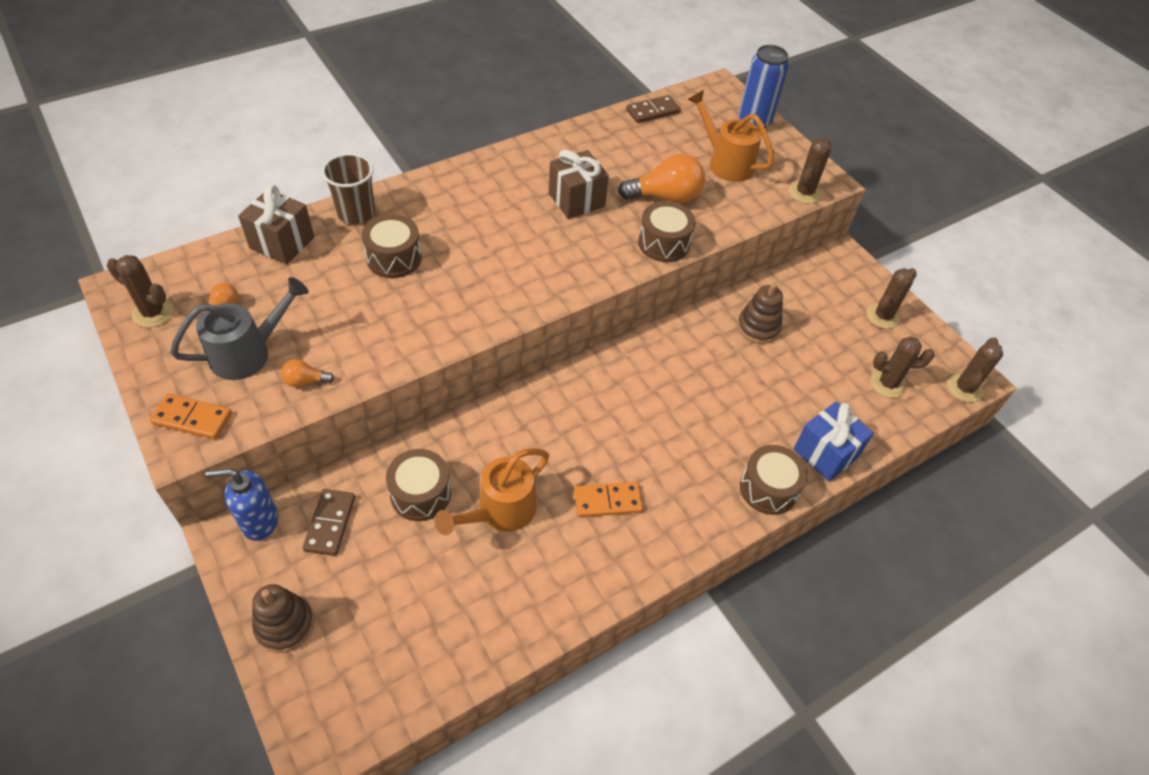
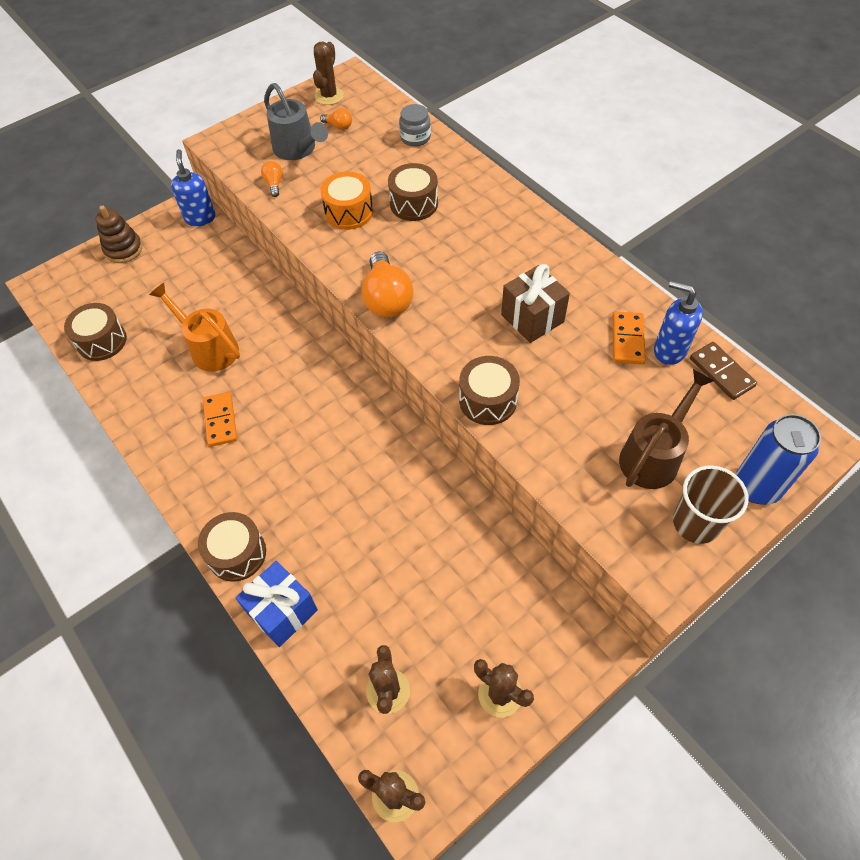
camera: 90 degrees right, 5 degrees up
(192, 419) = (237, 139): orange domino -> orange domino (627, 340)
(282, 242) = (415, 137): brown gift -> grey jar
(330, 523) = (199, 253): brown domino -> none
(356, 212) = (463, 169): brown cup -> brown cup (695, 523)
(386, 313) = (349, 212): none -> orange drum
(420, 494) = (224, 297): brown drum -> brown drum (102, 341)
(627, 131) = (669, 350): none -> blue soap dispenser
(665, 197) = (565, 396): orange light bulb -> orange light bulb (387, 299)
(725, 162) = (654, 455): orange watering can -> brown watering can
(758, 327) = (449, 542): brown stacking toy -> none
(804, 193) = (628, 550): brown cactus -> none

